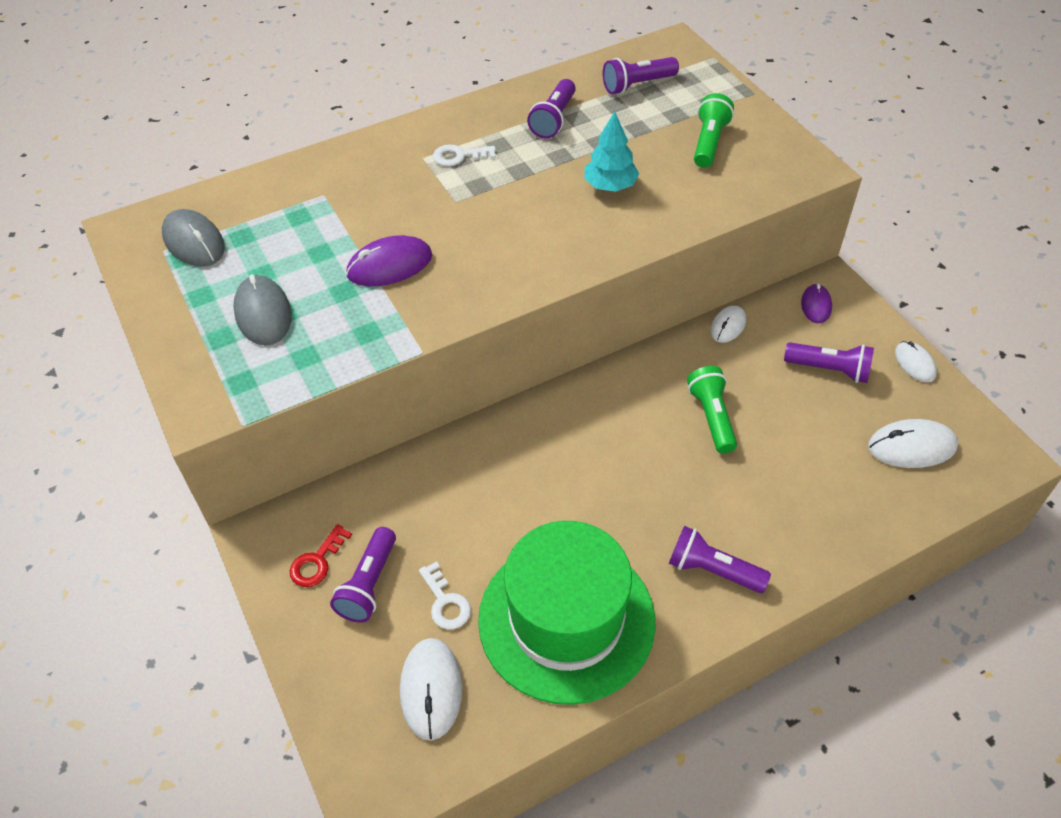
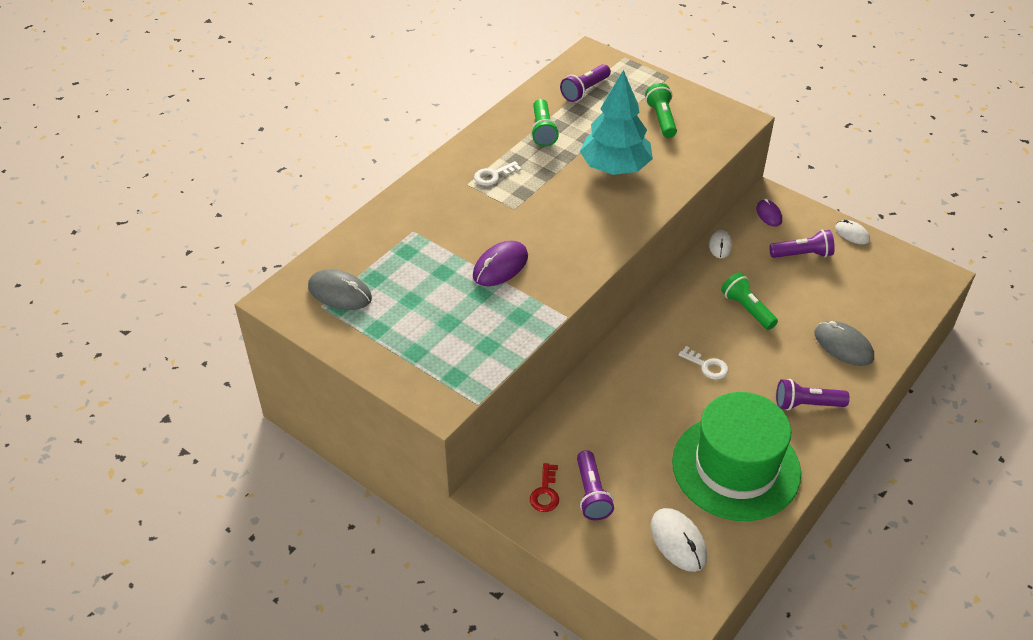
camera: 25 degrees left, 5 degrees down
(263, 313) = (433, 326): grey mouse -> grey mouse (843, 346)
(445, 602) = (651, 485): white key -> white key (707, 366)
(554, 119) = (543, 131): purple flashlight -> green flashlight
(610, 186) = (615, 167): turquoise tree -> turquoise tree, size x1.73
(912, 447) = (880, 287): white mouse -> none

